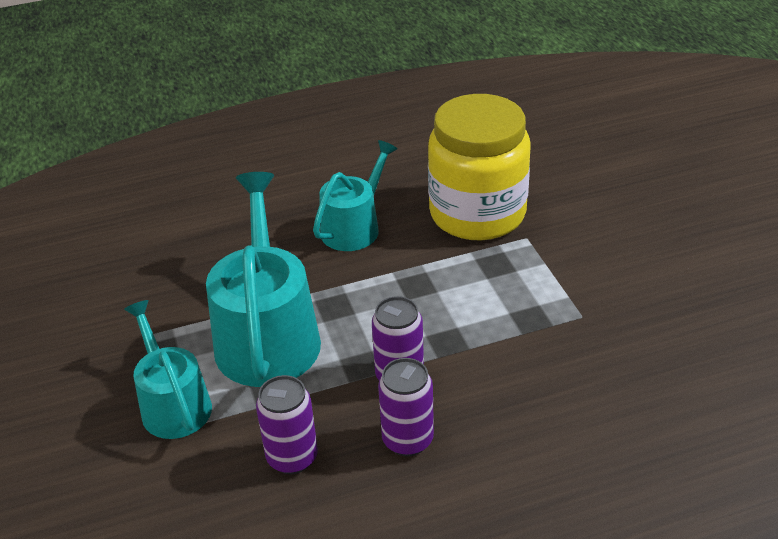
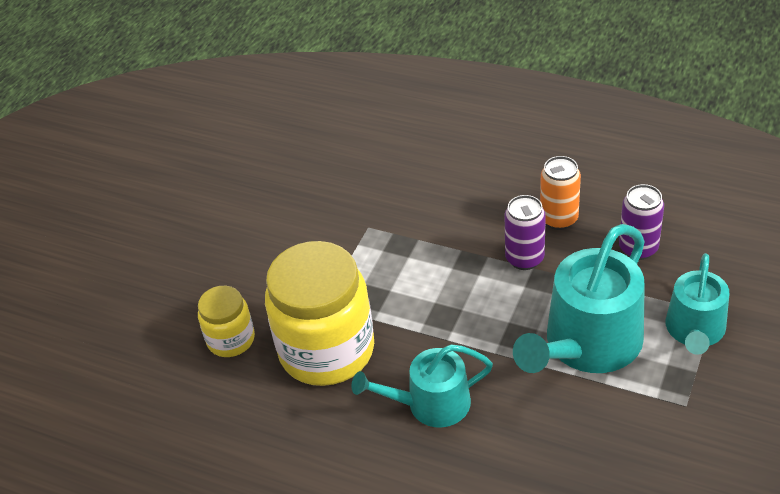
camera: 135 degrees left, 5 degrees up
(407, 440) = (559, 219): purple can -> orange can
(558, 181) = (231, 339): none -> yellow jar

